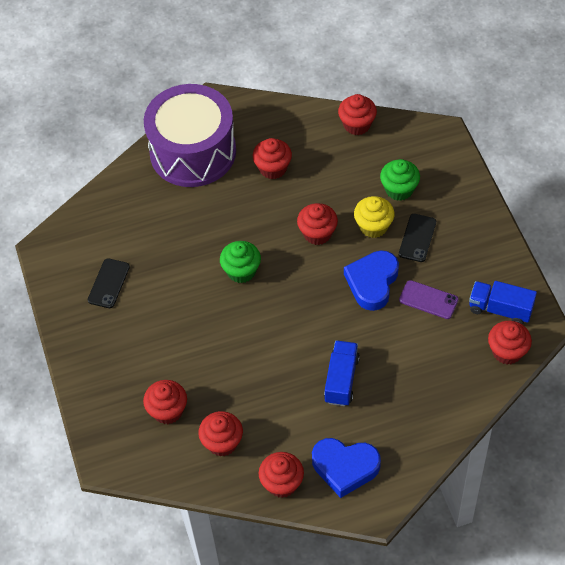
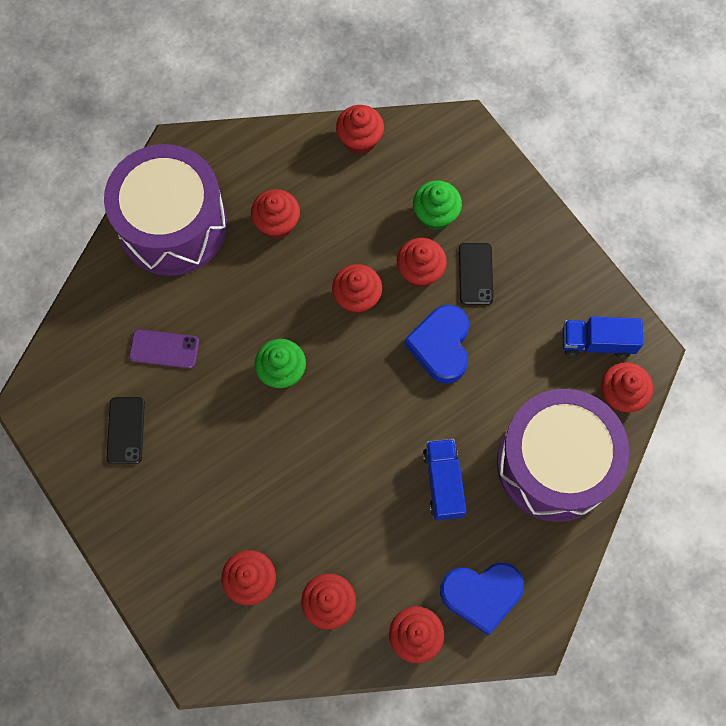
camera: 20 degrees left, 15 degrees up
(373, 226) = (420, 271): yellow cupcake -> red cupcake
(428, 300) = (512, 352): purple phone -> purple phone (164, 349)
(436, 388) = (554, 464): none -> purple drum

